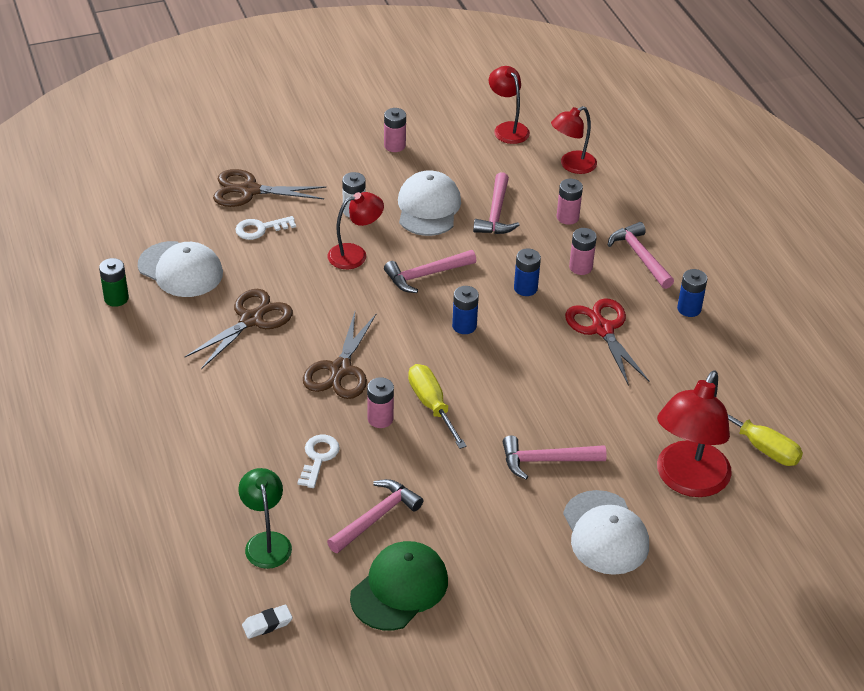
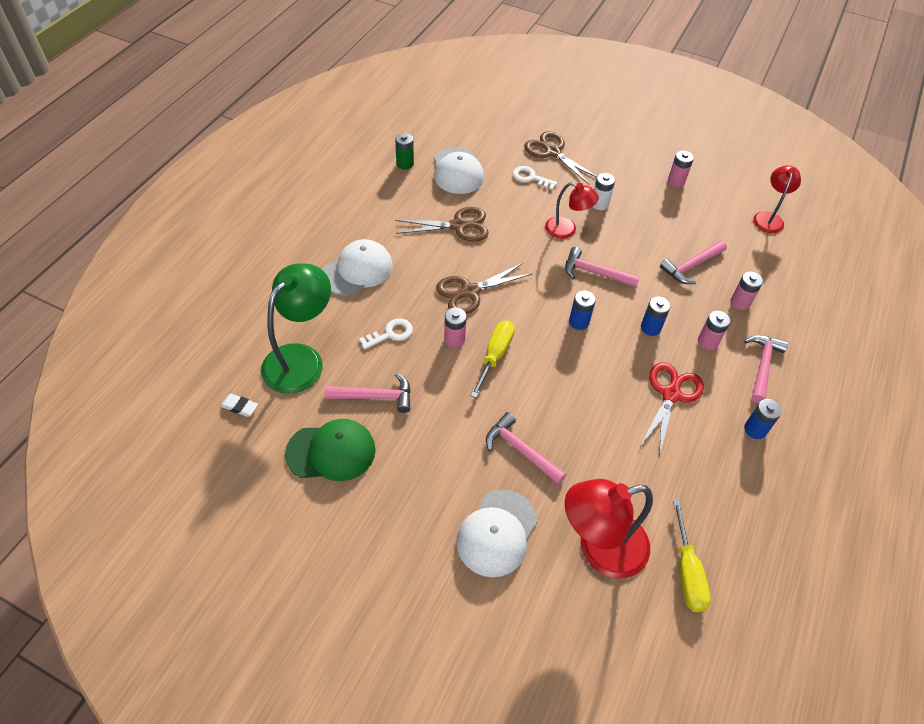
camera: 45 degrees right, 10 degrees up
(266, 542) = (301, 359): green lamp -> green lamp, size x1.69
(428, 207) = (650, 233): white cap -> white cap (357, 270)
(572, 165) = (787, 271): red lamp -> none

